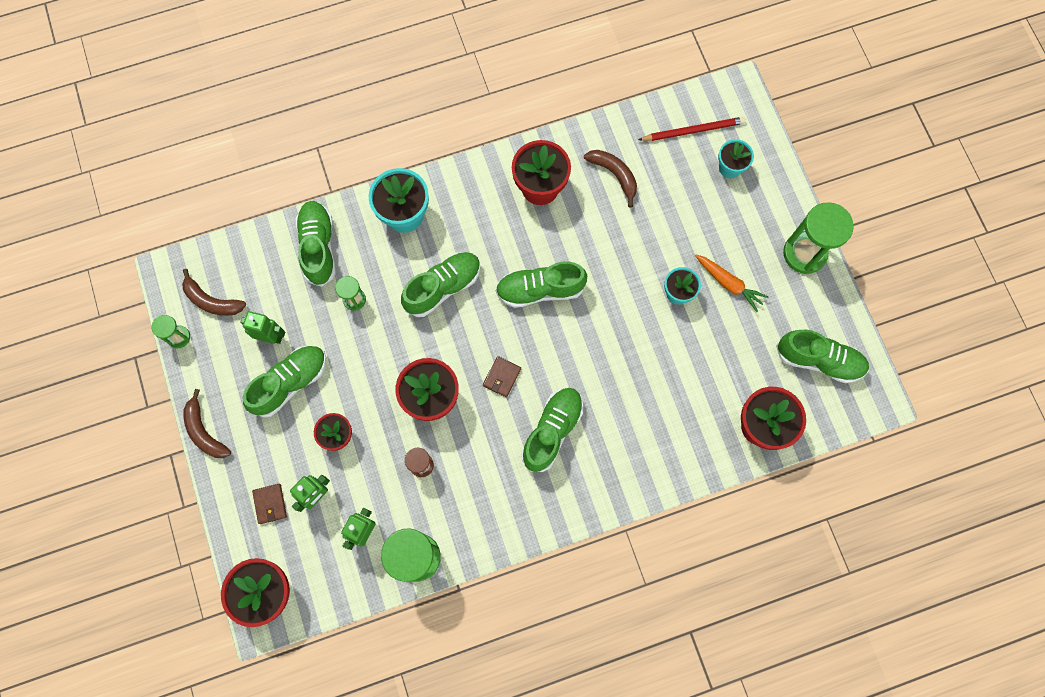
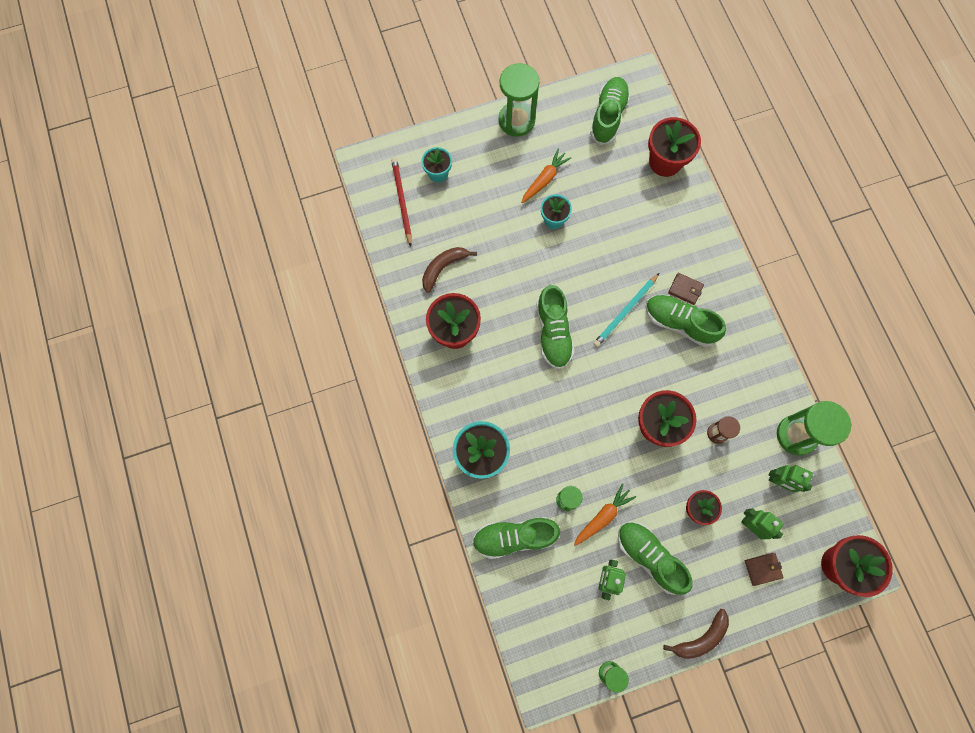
camera: 90 degrees left, 0 degrees up
(212, 301) = (572, 641): brown banana -> none
(335, 336) = (603, 516): none -> orange carrot
(443, 287) = (553, 418): green shoe -> none
(502, 377) = (634, 365): brown wallet -> brown wallet (685, 289)
(565, 369) = (625, 311): none -> turquoise pencil

